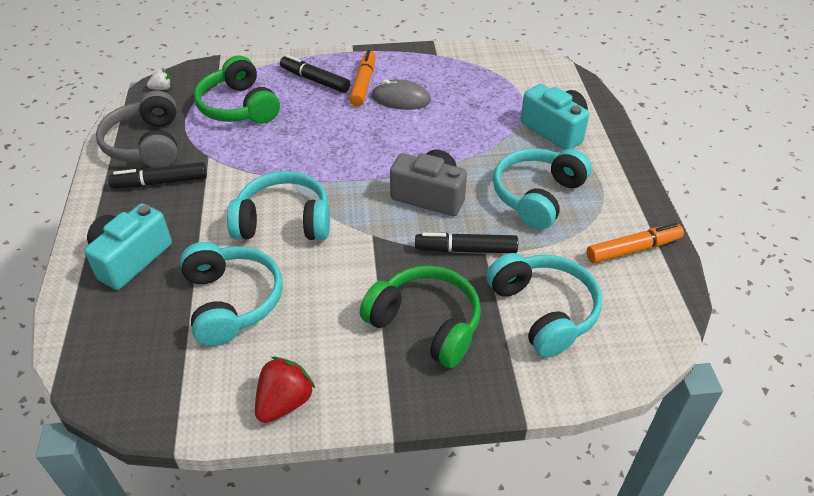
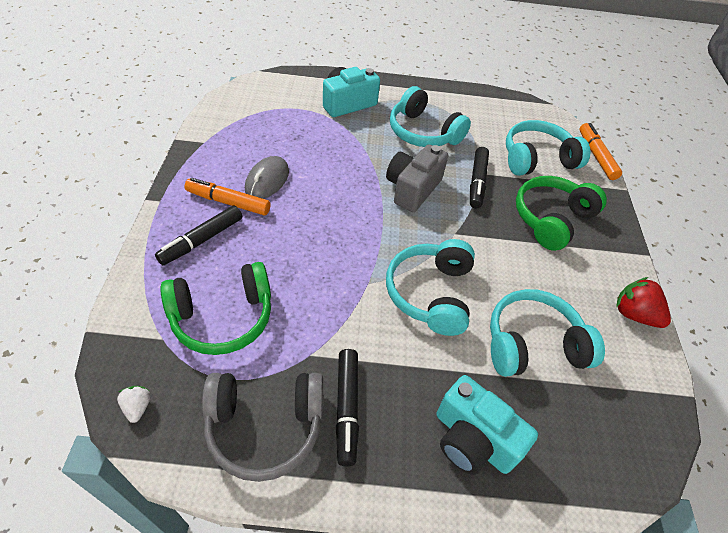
camera: 85 degrees left, 5 degrees up
(632, 249) = (482, 106): orange marker -> orange marker (596, 156)

